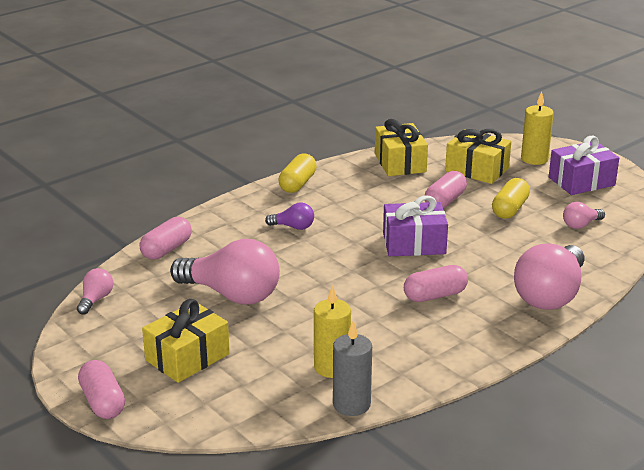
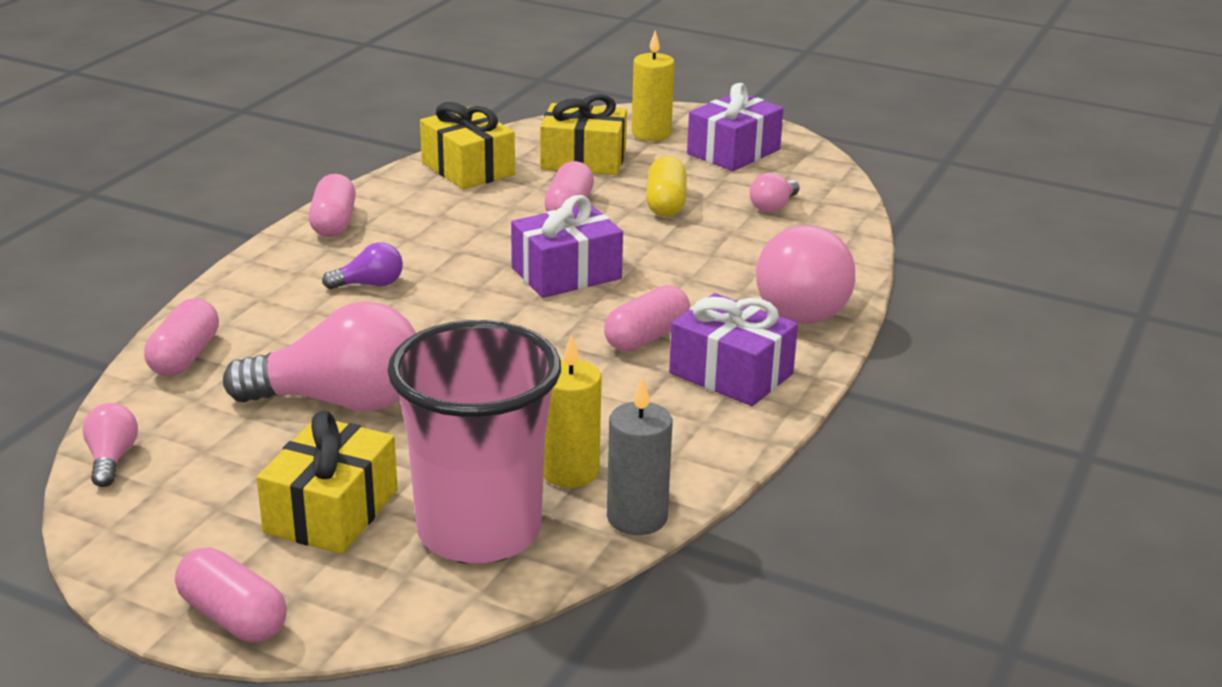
camera: 25 degrees left, 0 degrees up
(258, 389) = (479, 531): none -> pink cup
(297, 184) = (334, 223): yellow capsule -> pink capsule
(471, 330) = (731, 374): none -> purple gift

